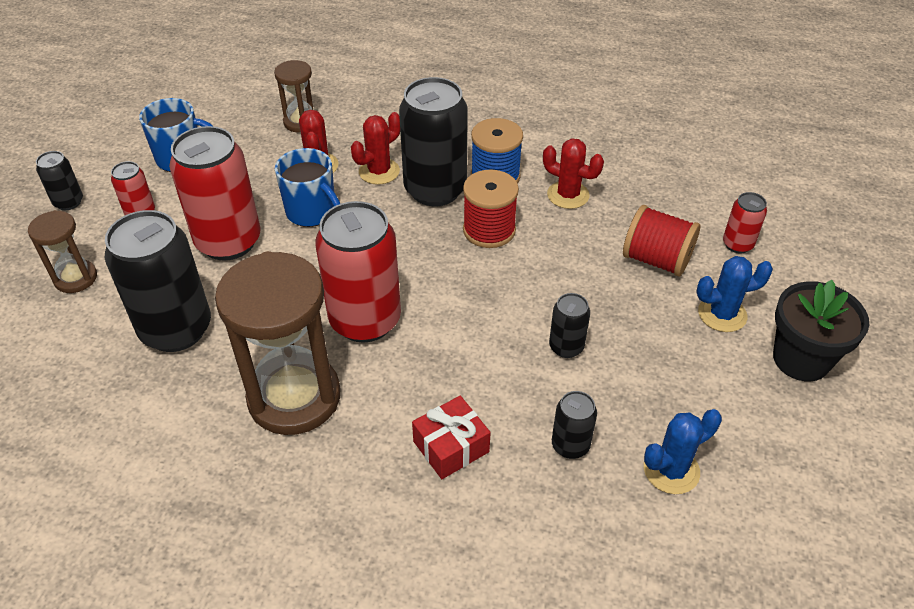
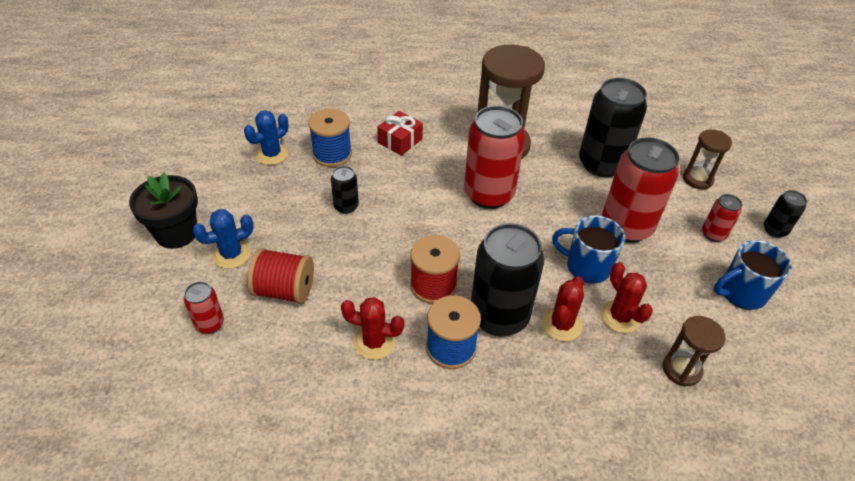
camera: 160 degrees right, 0 degrees up
(570, 445) = (332, 154): black can -> blue spool

